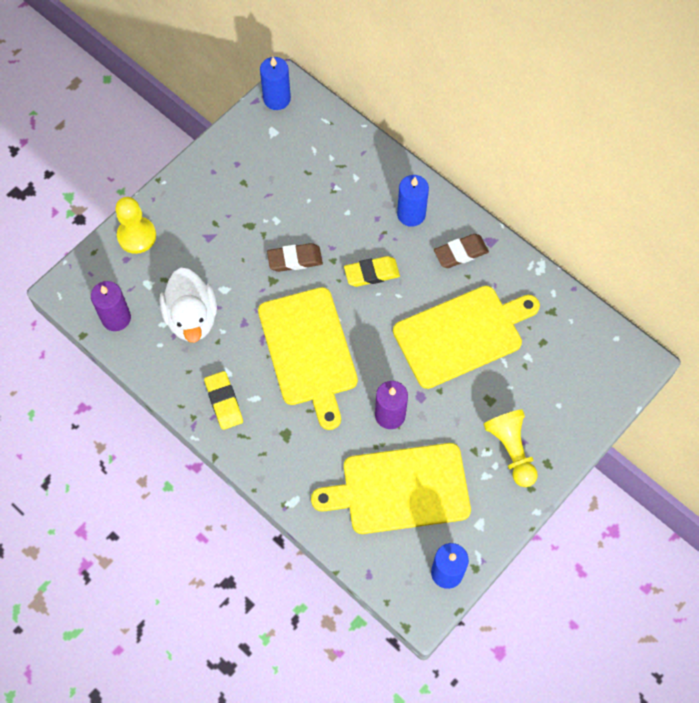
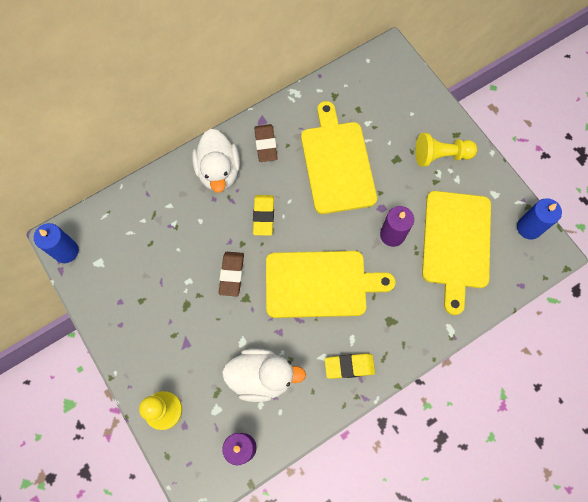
camera: 75 degrees left, 5 degrees up
(411, 214) = (219, 172): blue candle -> white duck

